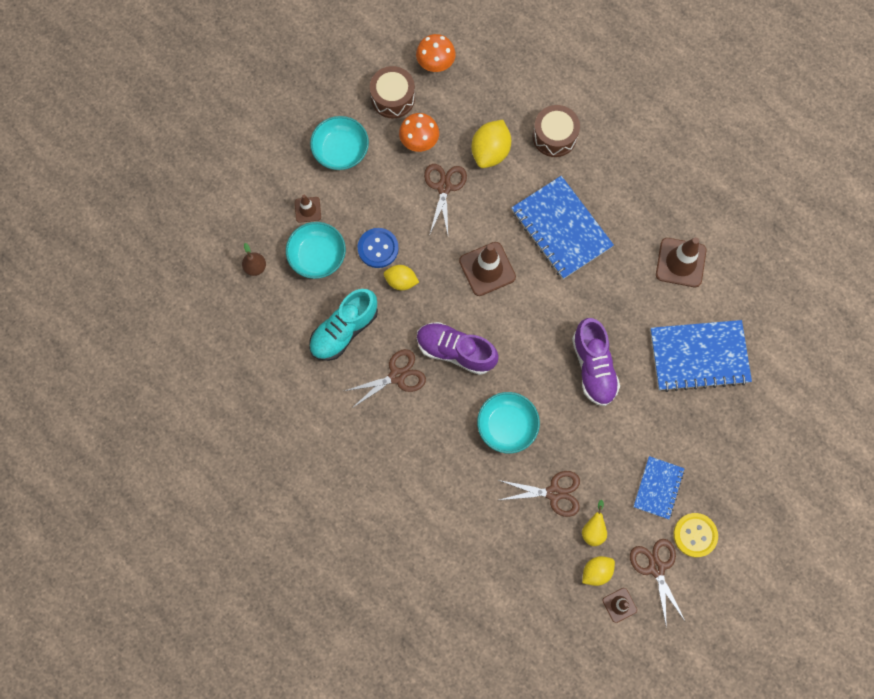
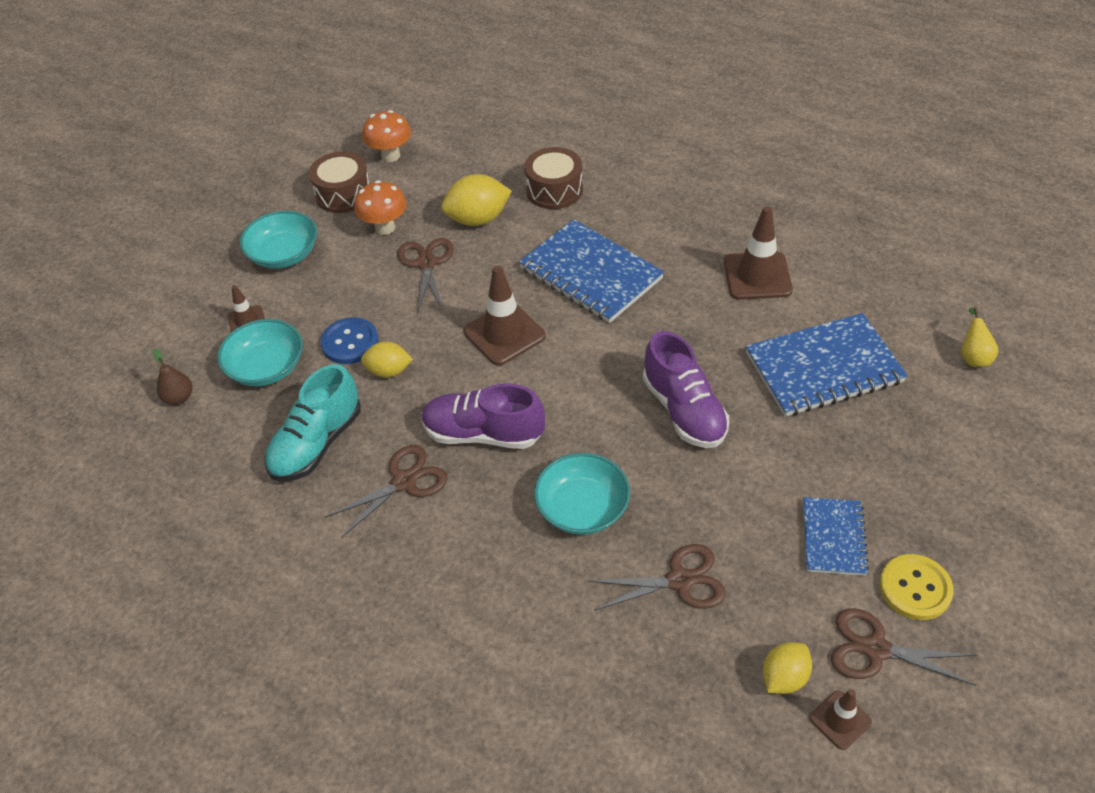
camera: 10 degrees left, 25 degrees down
(490, 152) = (478, 219): yellow lemon -> yellow lemon turned 60 degrees clockwise
(593, 530) = (757, 618): yellow pear -> yellow pear (973, 357)
(656, 568) = (876, 649): brown scissors -> brown scissors turned 45 degrees counterclockwise

